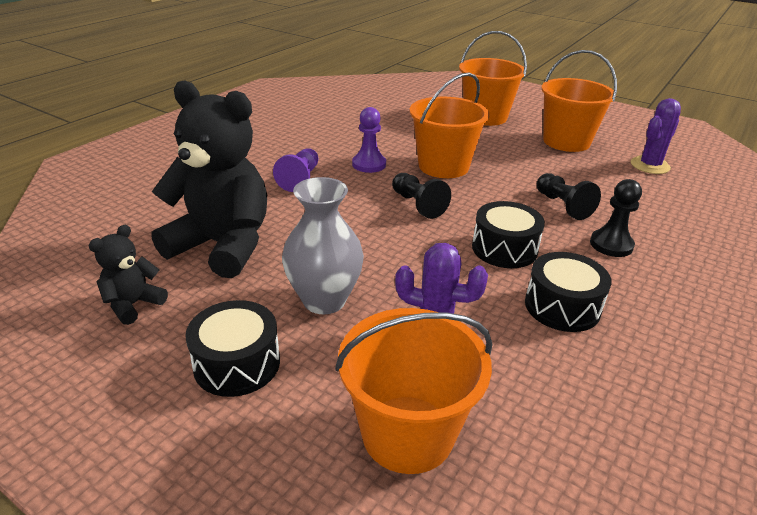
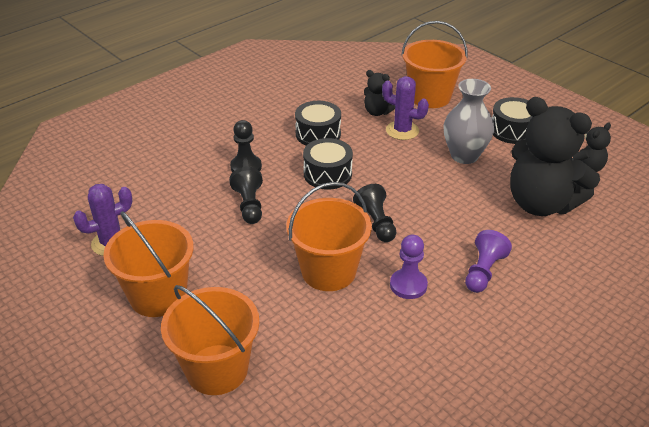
camera: 165 degrees left, 5 degrees up
(495, 369) = (377, 112): none -> black teddy bear

